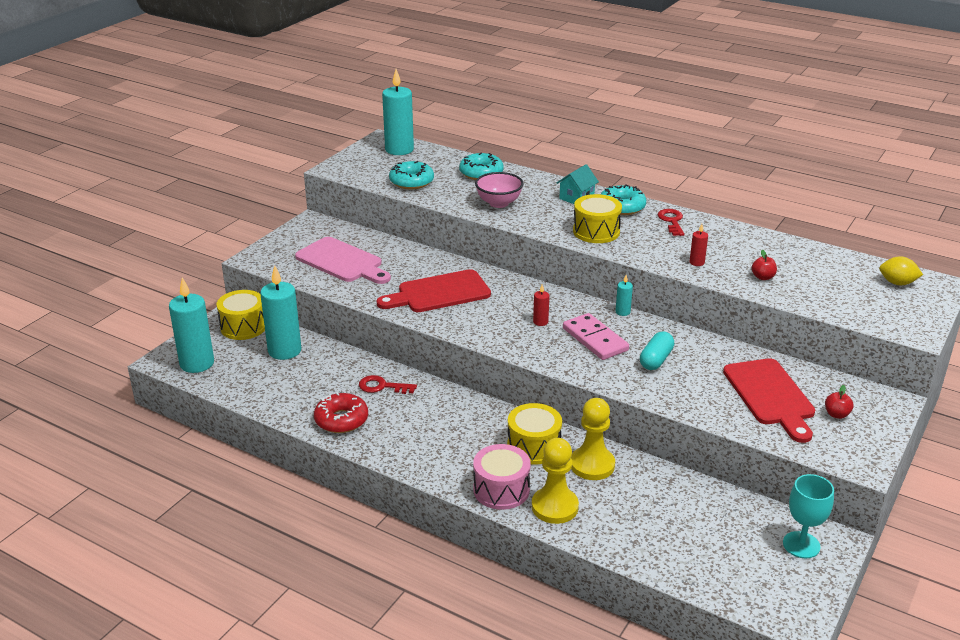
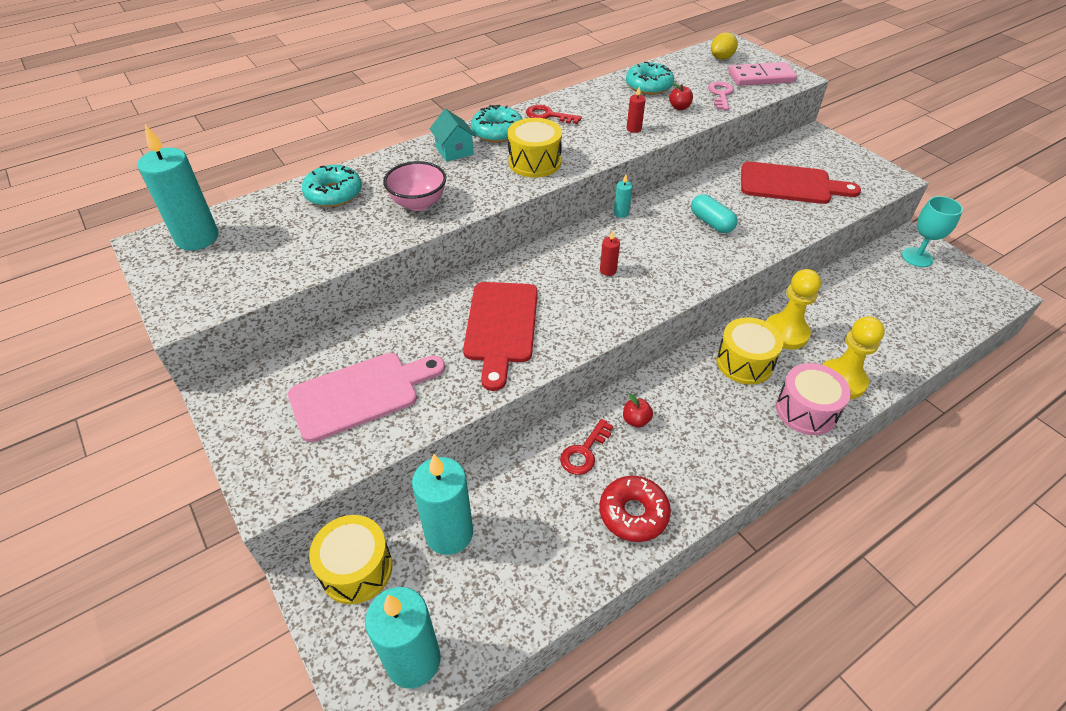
camera: 65 degrees left, 15 degrees up
(411, 182) = (298, 253): turquoise donut -> turquoise donut (648, 86)
(595, 339) = (659, 246): pink domino -> pink domino (761, 77)
(816, 294) = (720, 94): none -> pink key
(836, 414) = (826, 164): red apple -> red apple (636, 420)

